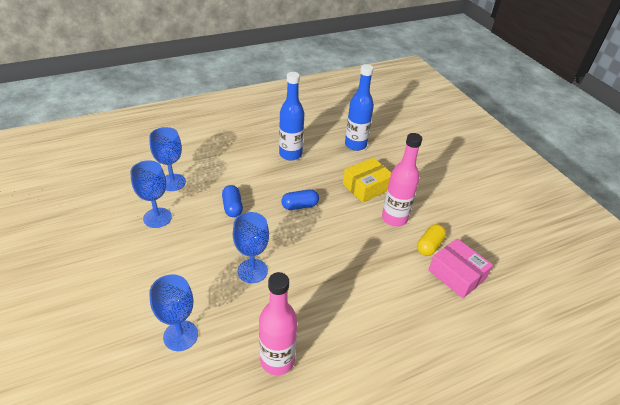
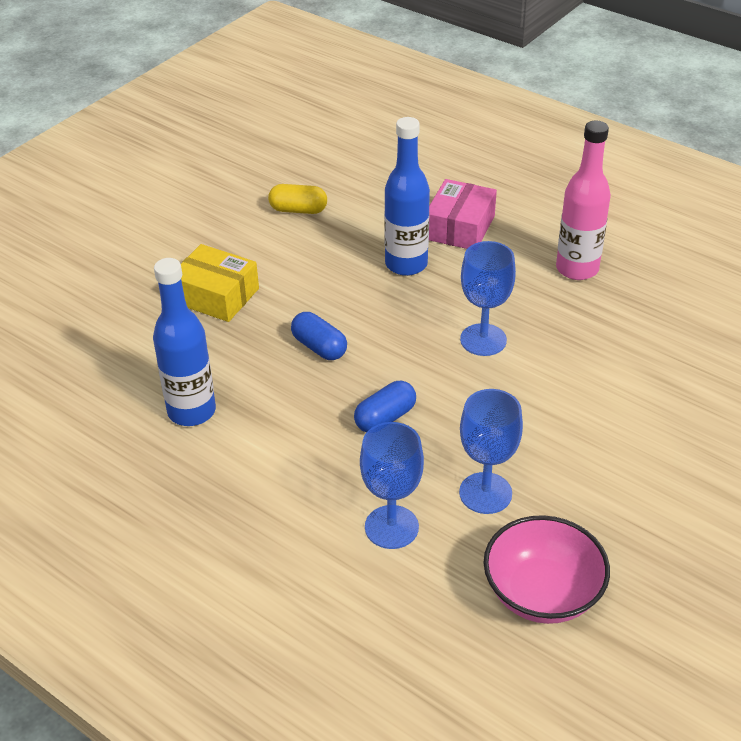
camera: 115 degrees left, 0 degrees up
(93, 208) = (542, 593): none -> pink bowl
(180, 335) = (630, 354): blue goblet -> none
(355, 145) = (104, 343): blue bottle -> blue bottle (406, 264)
(394, 218) = (269, 250): pink bottle -> none
(457, 274) = (330, 180): pink box -> pink box (459, 227)

